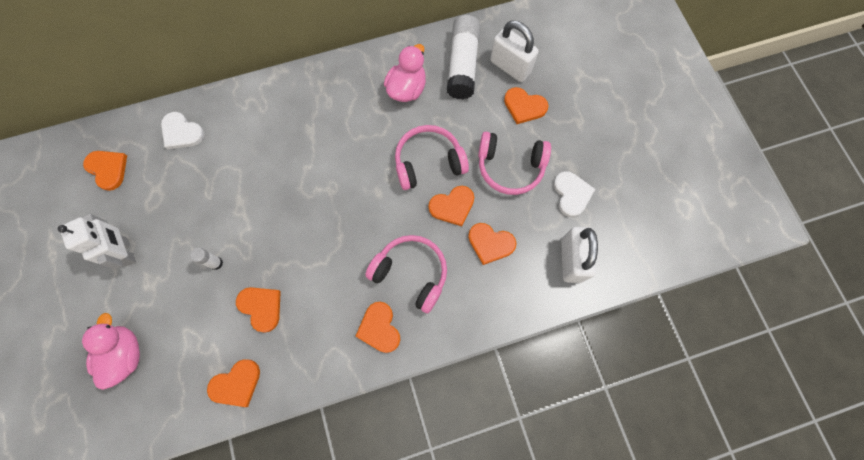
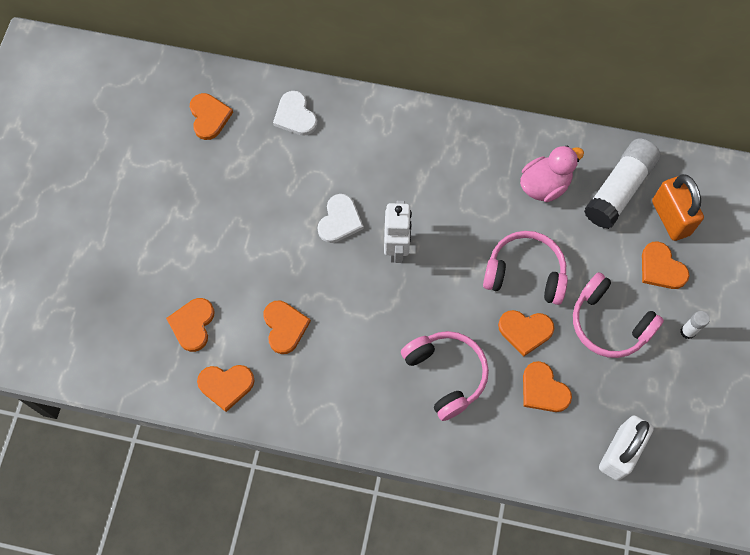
camera: 30 degrees right, 5 degrees down
(125, 354) = (141, 302): pink duck -> none
(127, 251) = (188, 206): white robot -> white robot (396, 248)
(216, 263) = (264, 261): white glue stick -> white glue stick (687, 332)
(379, 328) = (386, 410): orange heart -> orange heart (192, 324)
(510, 67) = (670, 218): white padlock -> orange padlock
(571, 194) = (659, 387): white heart -> white heart (340, 220)

